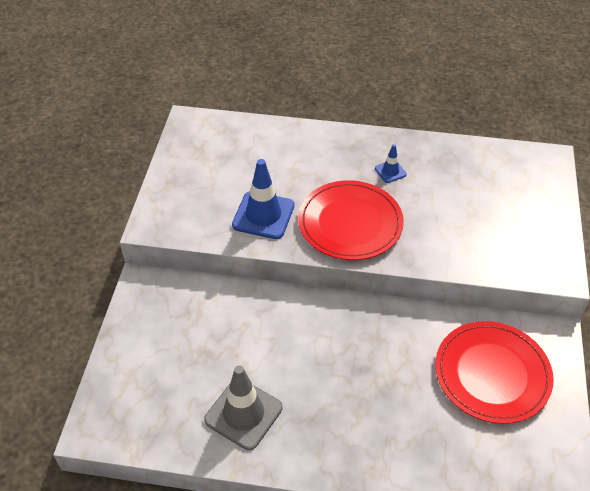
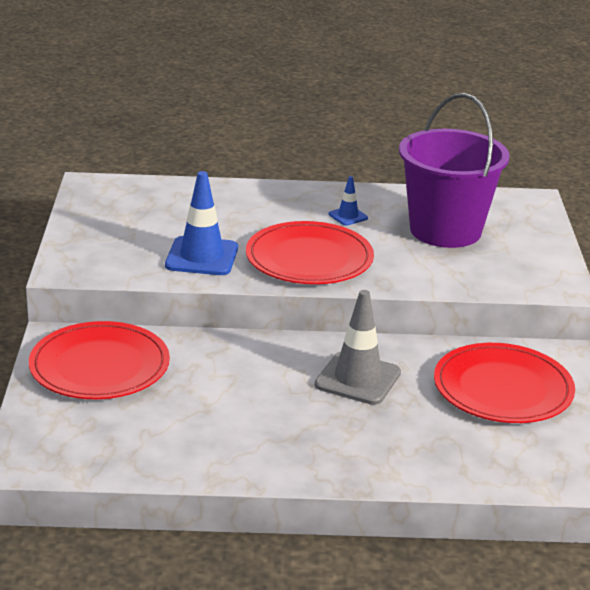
camera: 10 degrees left, 20 degrees down
(170, 320) = (99, 366): none -> red plate
(243, 413) = (210, 438): grey traffic cone -> grey traffic cone (358, 379)
(469, 194) = (445, 230): none -> purple bucket

